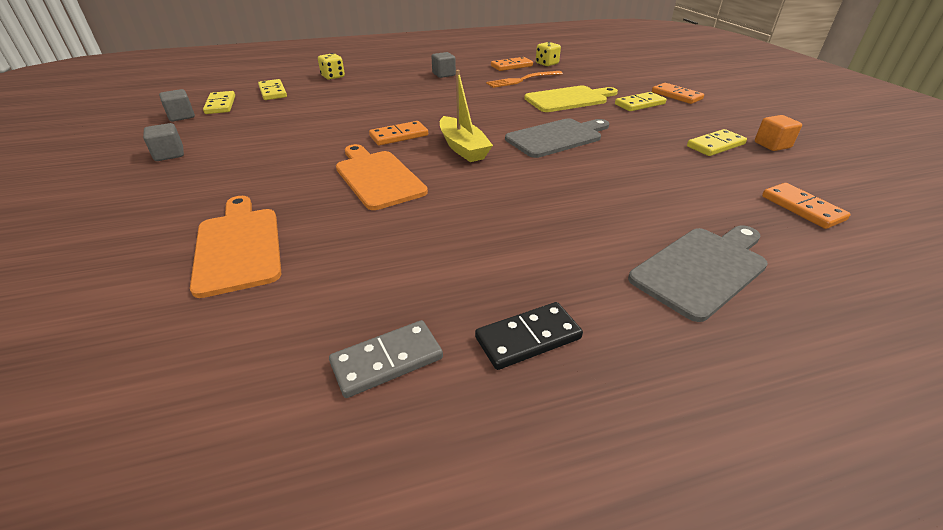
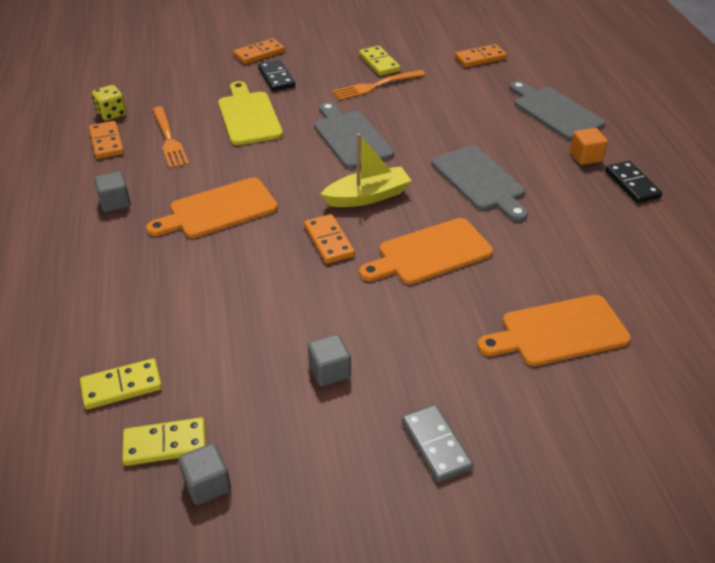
camera: 85 degrees left, 5 degrees up
(169, 154) = (356, 451): grey cube -> grey cube (329, 371)
(333, 77) = (70, 320): yellow dice -> none
(387, 360) = (664, 239): grey domino -> grey domino (436, 445)
(438, 100) = (219, 210): none -> orange cutting board
(502, 204) = (480, 181): none -> grey cutting board
(639, 104) = (276, 78): yellow domino -> black domino
(663, 145) = (375, 86): none -> orange fork
(772, 145) = (382, 40): orange cube -> orange cube (585, 157)

